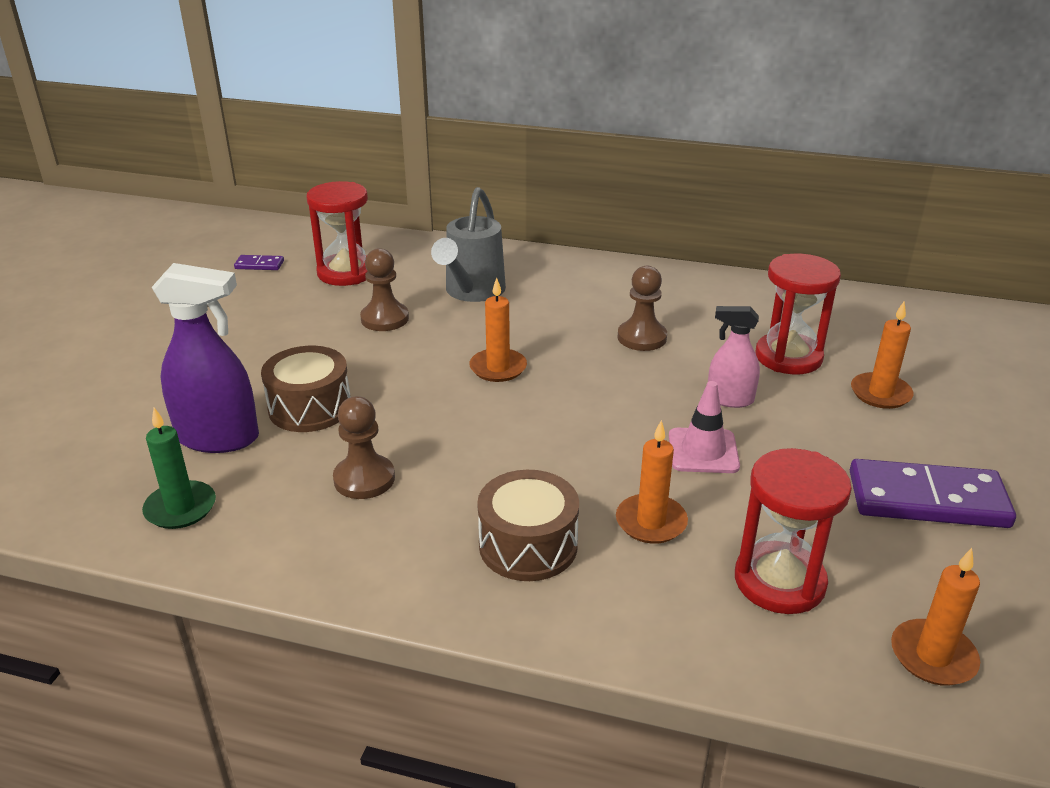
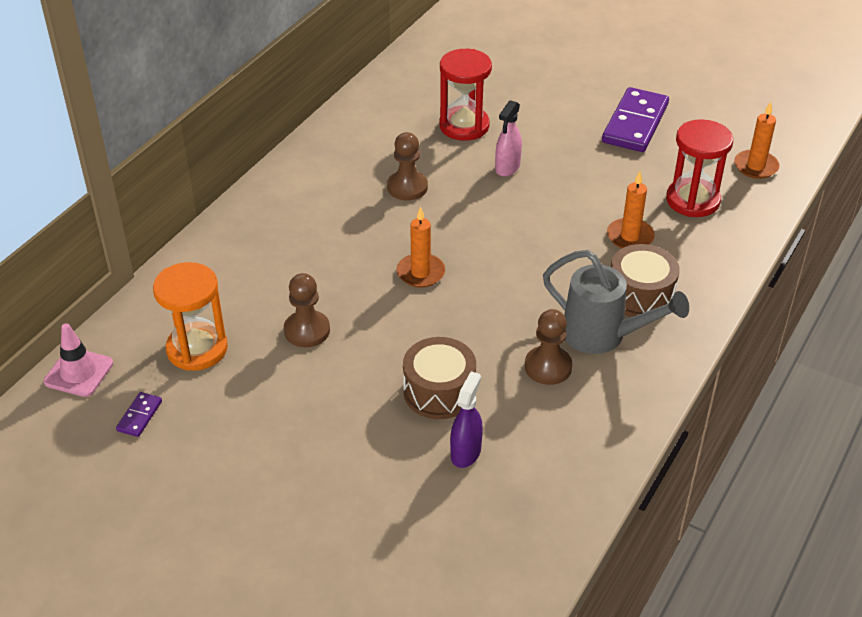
camera: 75 degrees left, 10 degrees up
(180, 508) = (556, 476): green candle -> none
(218, 438) = (466, 452): purple spray bottle -> purple spray bottle, size x0.59
(346, 273) = (197, 349): red hourglass -> orange hourglass
(472, 292) = (283, 267): grey watering can -> grey watering can (602, 335)
(703, 451) = (563, 195): pink traffic cone -> pink traffic cone (79, 372)
(880, 393) = (523, 102): orange candle -> none

